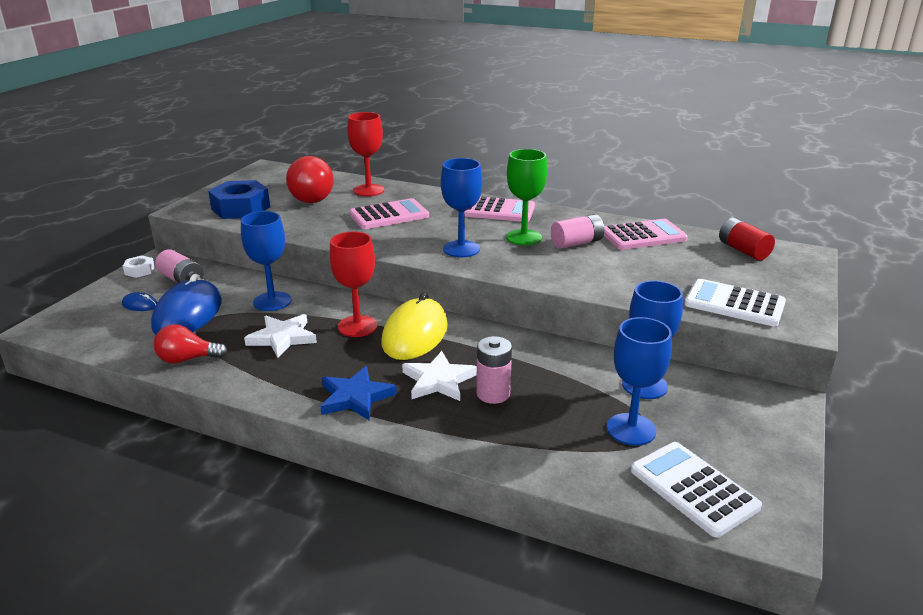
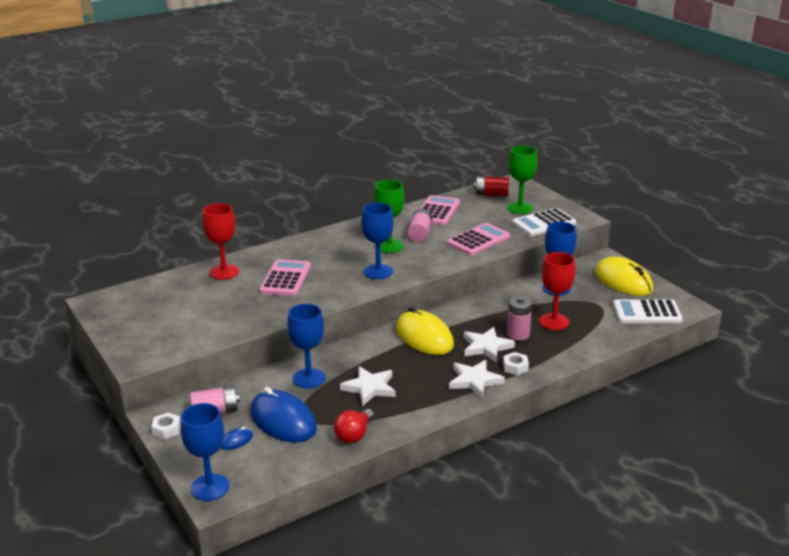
camera: 55 degrees left, 0 degrees up
(240, 208) = (176, 335): blue nut -> none
(308, 197) = (200, 300): red light bulb -> none
(355, 397) = (474, 380): blue star -> white star
(357, 326) = (388, 354): red goblet -> red goblet (554, 322)
(414, 417) = (515, 367): none -> white nut
(497, 210) = (335, 239): pink calculator -> pink calculator (478, 240)
(631, 429) = (589, 308): blue goblet -> blue goblet (210, 487)
(744, 277) = (520, 208): none -> green goblet
(750, 436) = (623, 281): none -> yellow mouse

